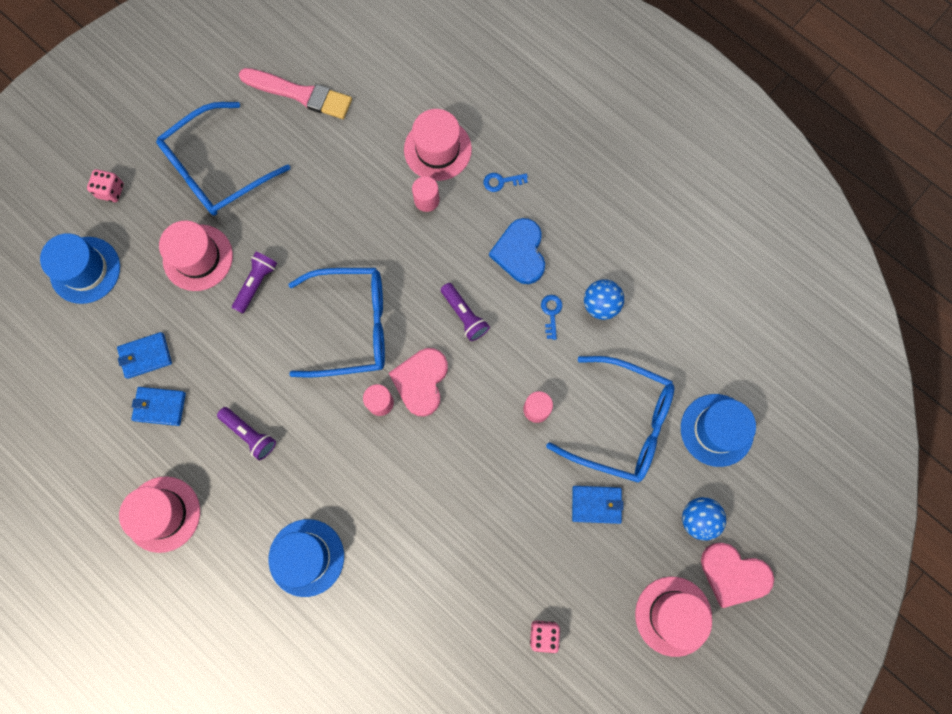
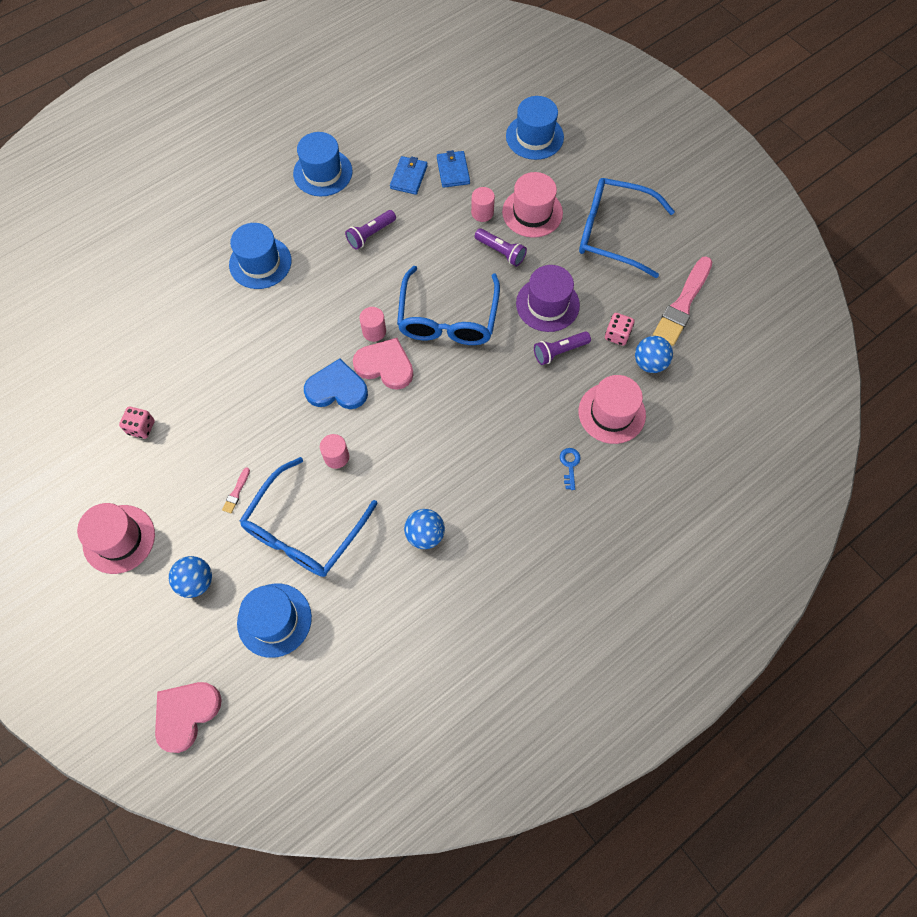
camera: 100 degrees right, 10 degrees down
(111, 191) = (603, 158): pink dice -> pink dice (617, 335)
(163, 514) = (323, 172): pink hat -> blue hat
(216, 170) = (613, 232): blue glasses -> blue glasses turned 45 degrees counterclockwise
(319, 225) = (547, 304): none -> purple hat
(375, 119) = (649, 363): none -> blue ball
(426, 200) = (559, 395): pink cylinder -> pink cylinder (482, 213)
(464, 315) = (439, 410): purple flashlight -> purple flashlight (559, 351)
(520, 253) = (492, 469): blue heart -> blue heart (337, 389)
(551, 313) = (426, 487): blue key -> none
(596, 504) = (236, 492): blue wallet -> pink brush
(733, 574) = (136, 602): pink heart -> pink heart (186, 714)

